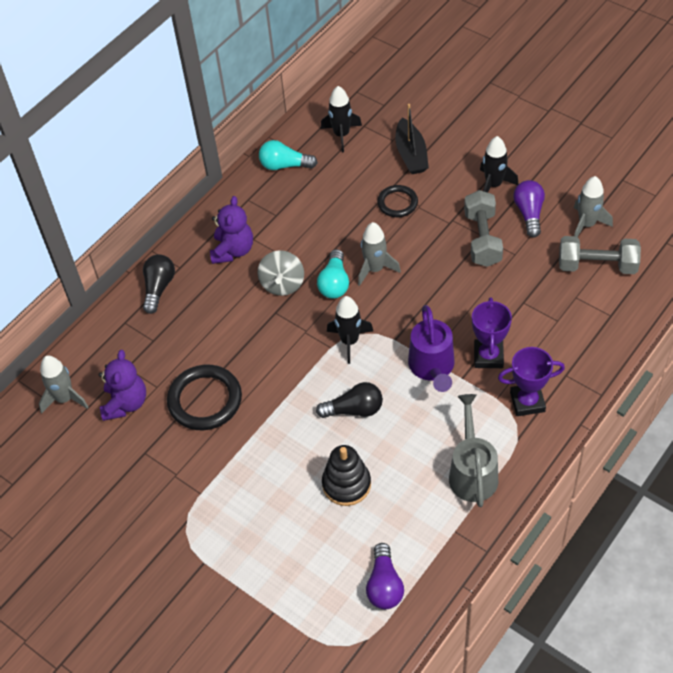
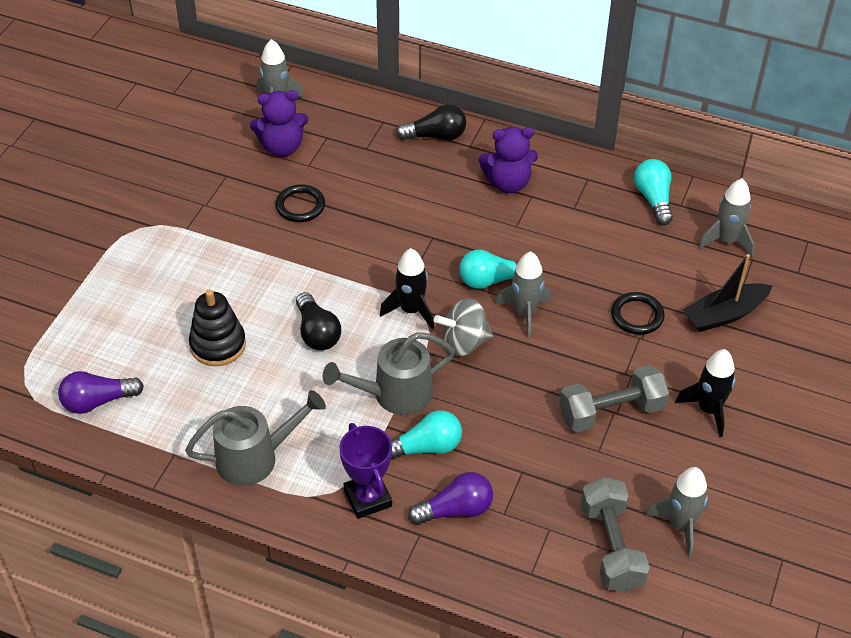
camera: 70 degrees right, 5 degrees down
(205, 400) = (300, 206): black ring -> black ring, size x0.60
(282, 284) = (474, 235): grey spinning top -> grey spinning top (464, 343)
(341, 135) = (726, 241): black rocket -> grey rocket
(432, 368) = (394, 394): purple watering can -> grey watering can
(488, 356) = (426, 447): purple trophy -> turquoise light bulb
(529, 213) = (674, 456): purple light bulb -> purple light bulb (455, 510)

